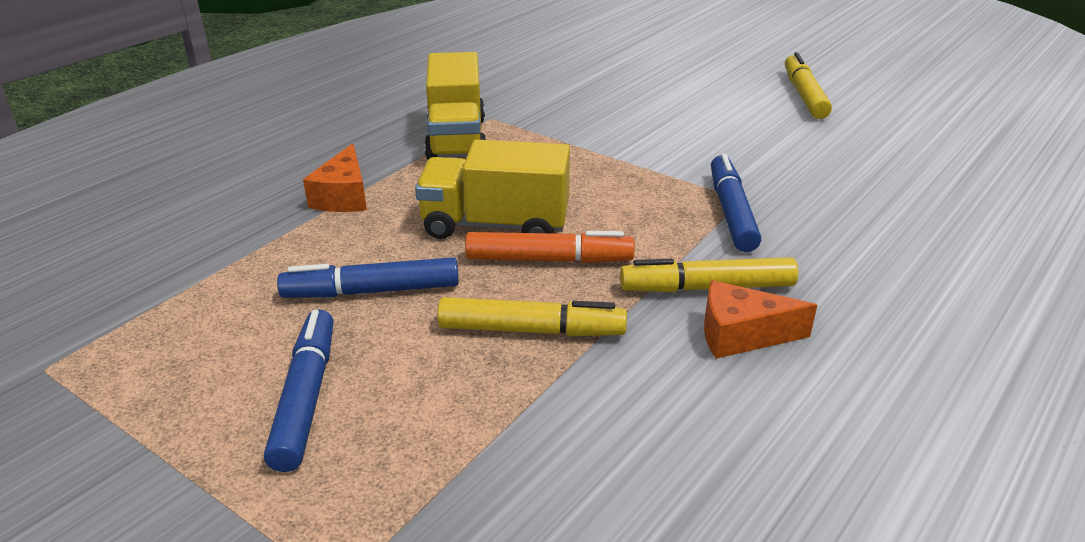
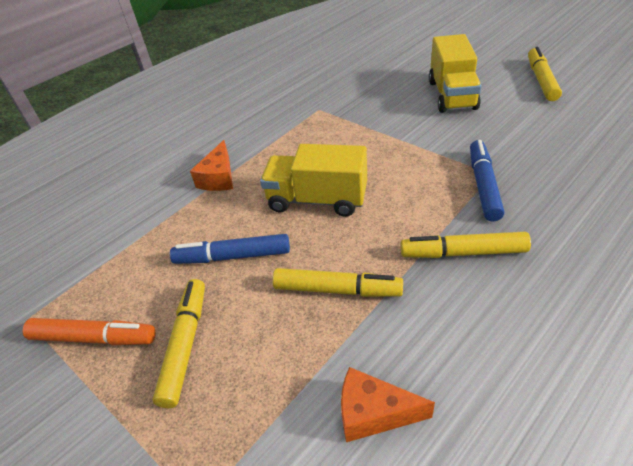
camera: 10 degrees right, 10 degrees up
(305, 397) = (185, 345): blue marker -> yellow marker
(456, 139) = (295, 128): yellow truck -> yellow truck (452, 95)
(549, 259) = (352, 229): orange marker -> orange marker (94, 338)
(741, 335) = (486, 295): orange cheese -> orange cheese (373, 413)

